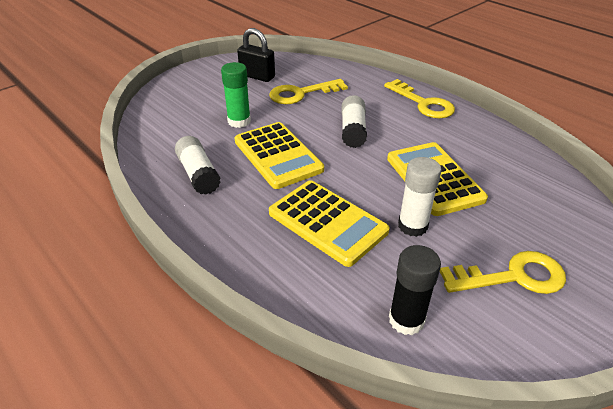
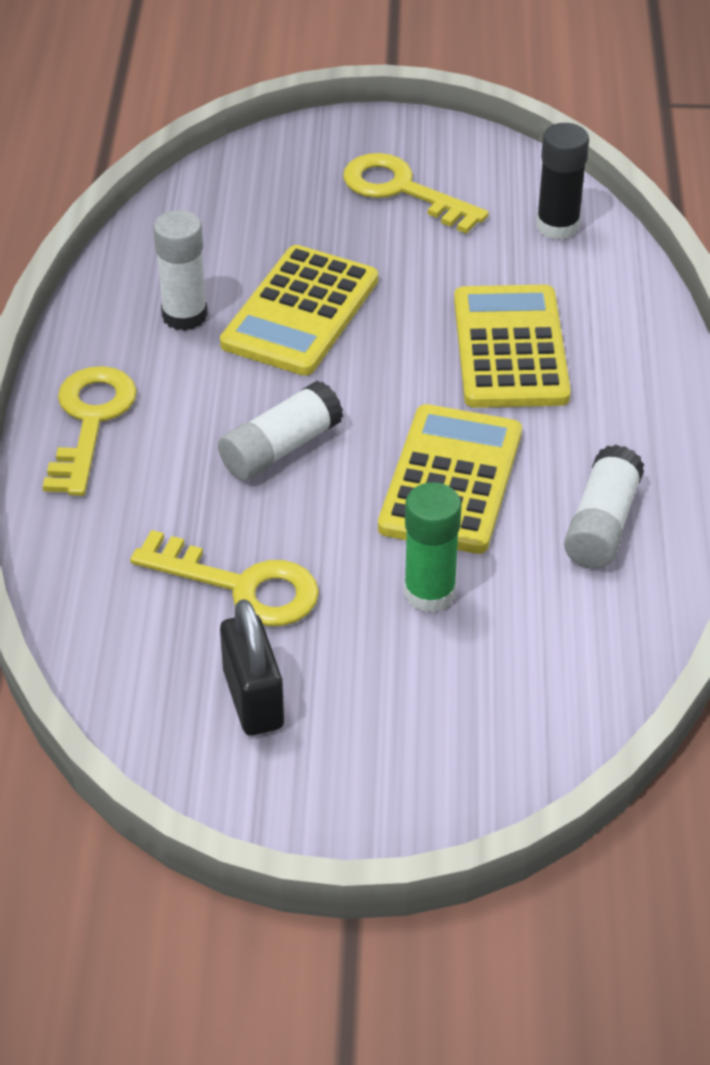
camera: 135 degrees left, 5 degrees up
(412, 226) = (420, 285): white glue stick -> white glue stick (184, 316)

